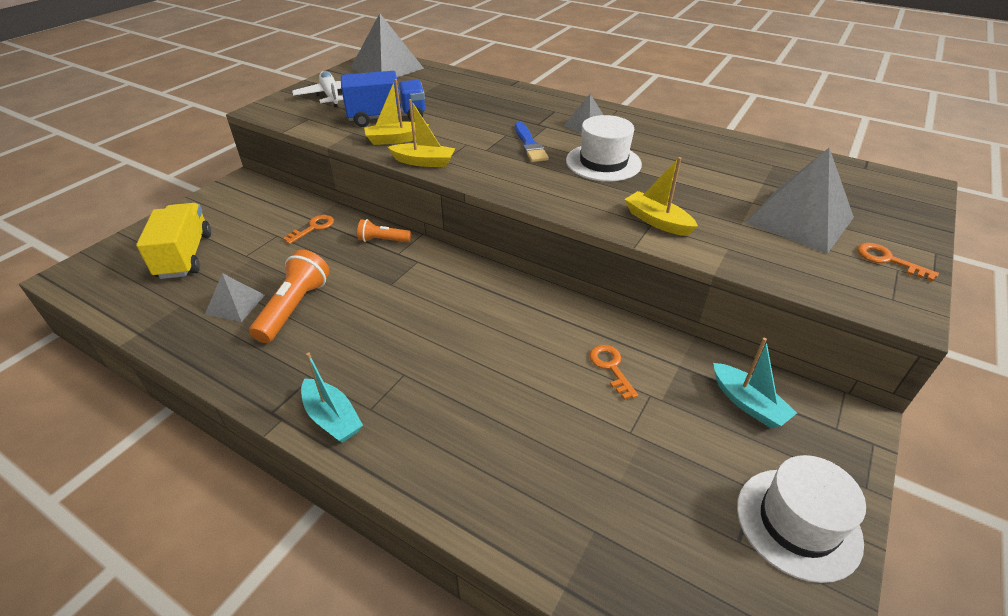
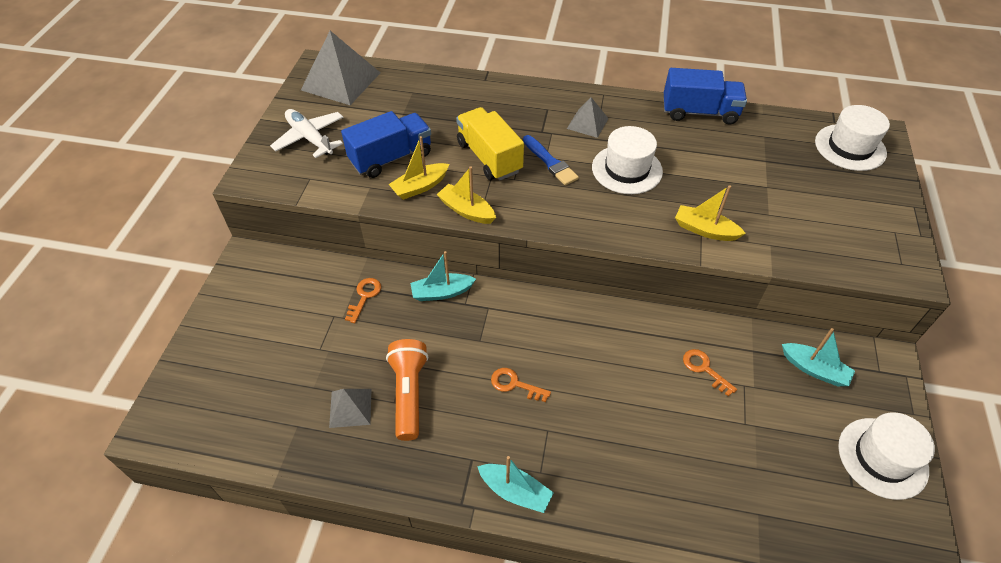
camera: 20 degrees left, 10 degrees up
(185, 256) = (258, 368): yellow truck -> yellow truck (489, 157)
(383, 240) = (442, 292): orange flashlight -> turquoise boat
(424, 162) = (466, 210): yellow boat -> yellow boat turned 135 degrees counterclockwise
(709, 136) = (699, 112): none -> blue truck
(799, 220) = (809, 197): grey pyramid -> none
(874, 190) = (850, 147): none -> white hat
(888, 260) = (885, 224): orange key -> orange key (515, 384)

